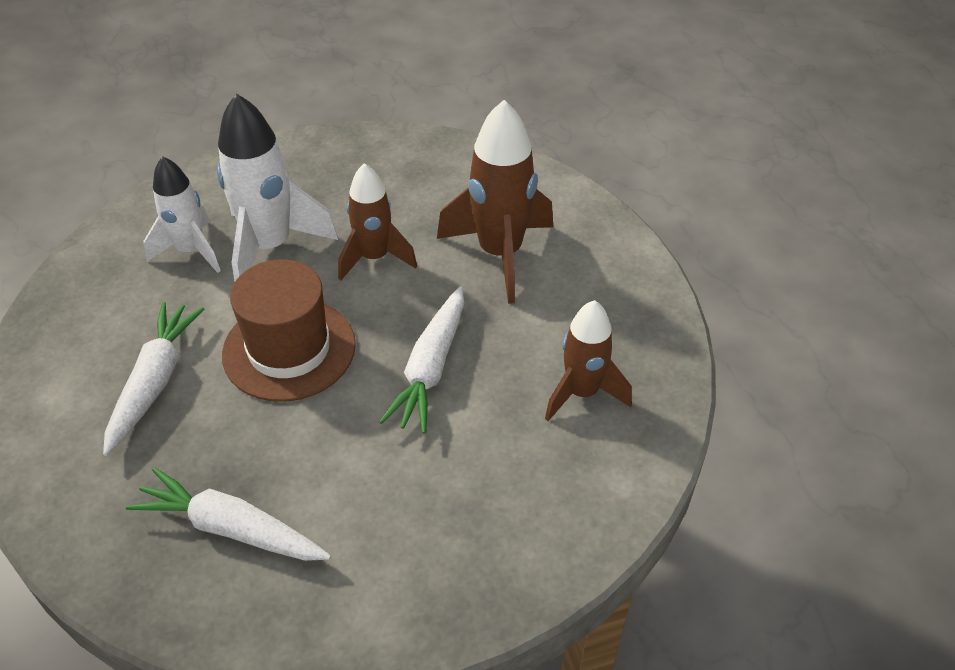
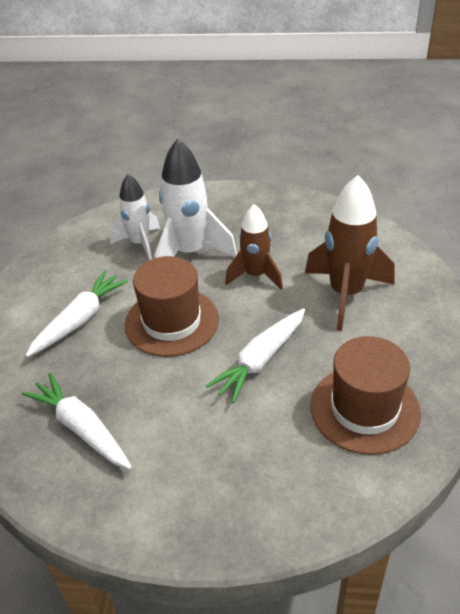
camera: 25 degrees right, 5 degrees down
(582, 393) = (364, 409): brown rocket -> brown hat

